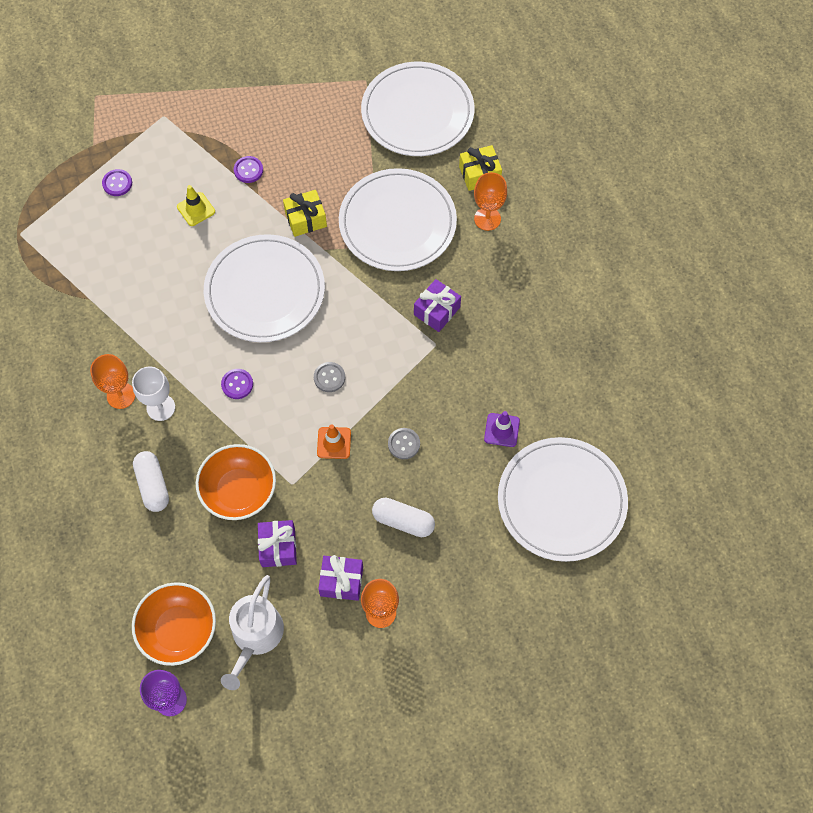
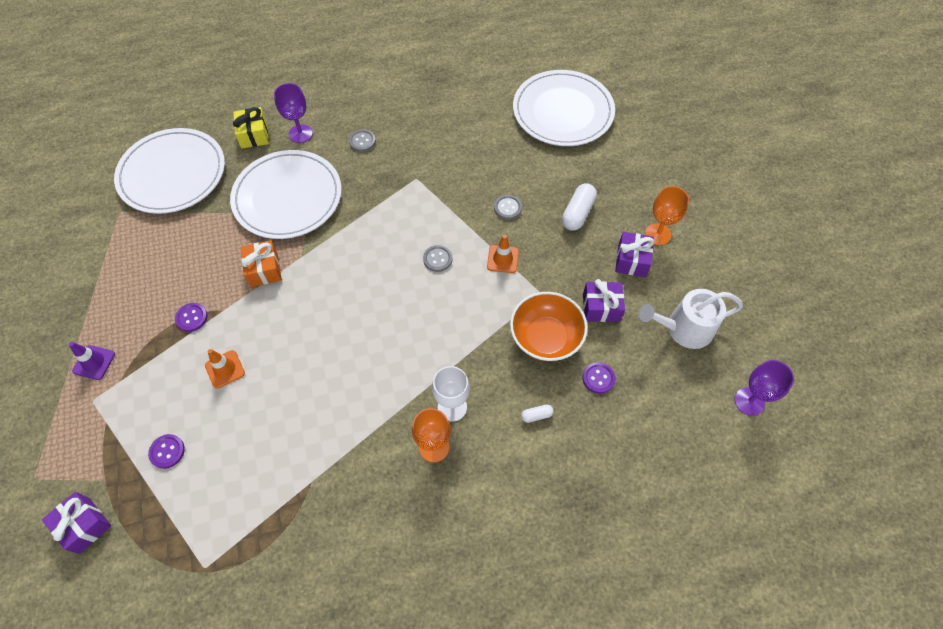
camera: 85 degrees left, 5 degrees down
(153, 485) = (536, 415): white capsule -> white capsule, size x0.51
(179, 630) = (682, 393): orange bowl -> none
(196, 209) = (225, 369): yellow traffic cone -> orange traffic cone
(237, 384) = (435, 336): purple button -> purple button (598, 378)
(255, 636) = (684, 329): white watering can -> white watering can turned 150 degrees clockwise
(265, 291) = (337, 308): white plate -> none
(305, 219) = (264, 269): yellow gift -> orange gift
(437, 311) = (384, 175): purple gift -> purple gift (84, 525)
(484, 282) = (362, 141): none -> grey button
(487, 219) = (300, 133): orange goblet -> purple goblet
(501, 430) = (500, 142): purple traffic cone -> purple traffic cone (94, 362)

